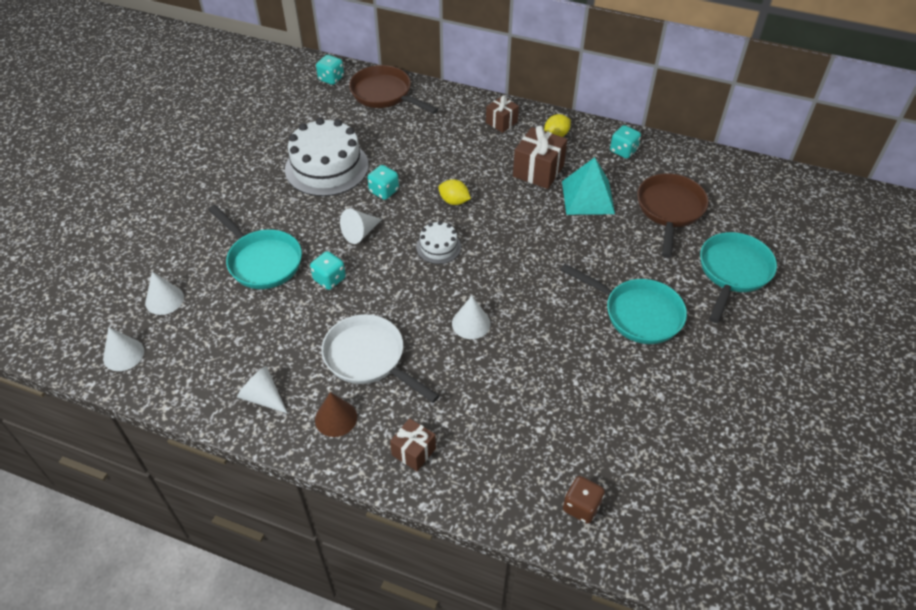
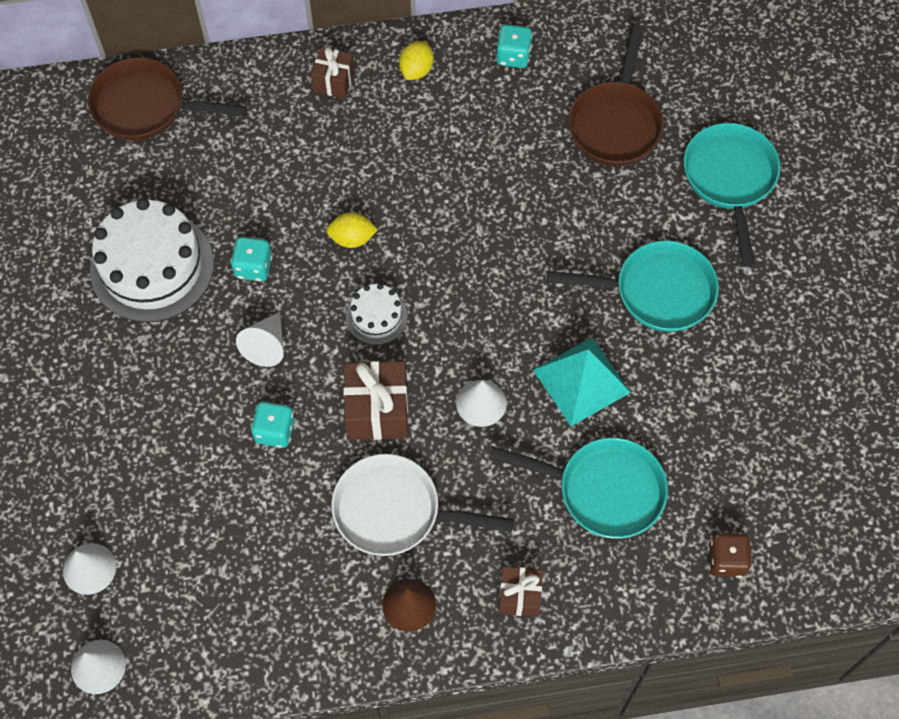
camera: 30 degrees left, 15 degrees up
(262, 261) = (172, 450): turquoise pan -> turquoise pan (603, 490)
(263, 397) = (308, 626): white cone -> none
(331, 79) = (51, 114): turquoise dice -> none
(538, 171) = (427, 139): brown gift -> brown gift (377, 411)
(587, 197) = (510, 151): turquoise pyramid -> turquoise pyramid (581, 381)
(669, 210) = (616, 123): brown pan -> brown pan turned 150 degrees counterclockwise

